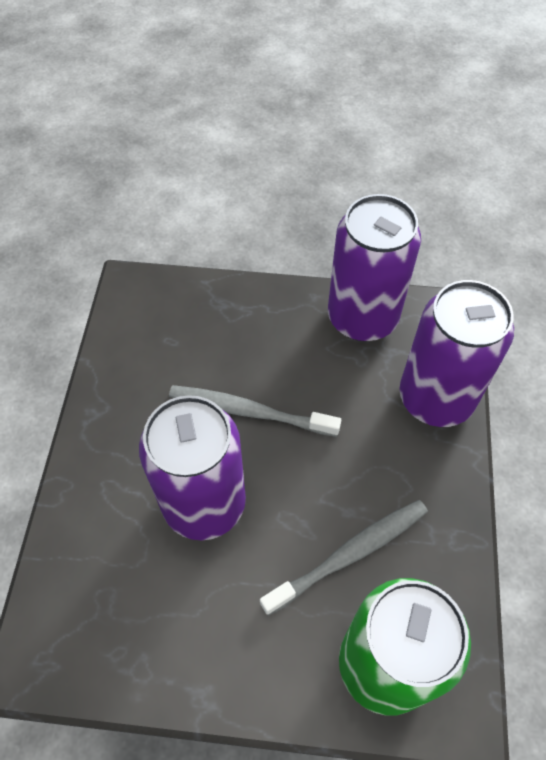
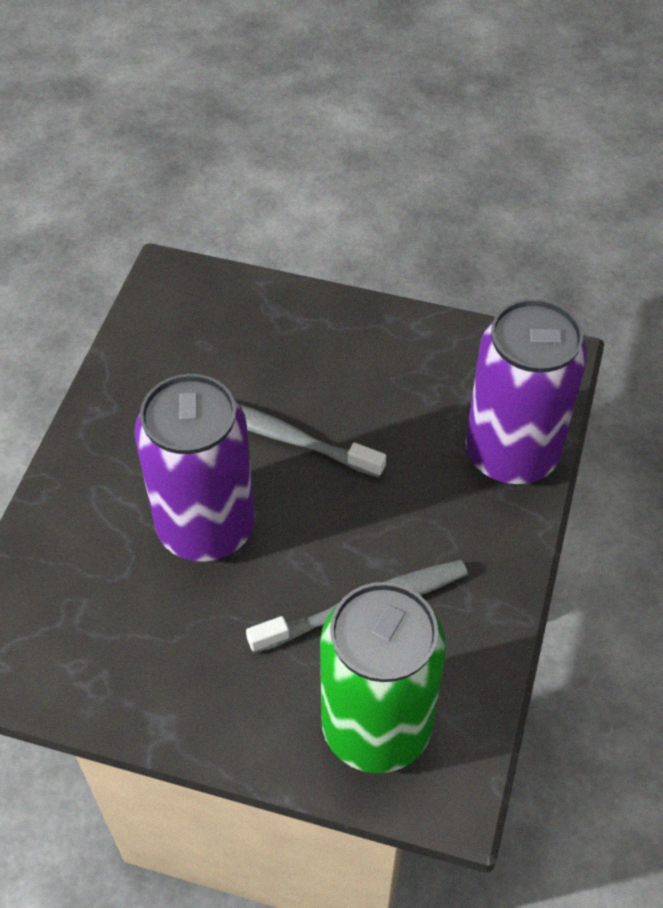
camera: 10 degrees right, 5 degrees down
(362, 317) = (444, 349): purple can -> none

